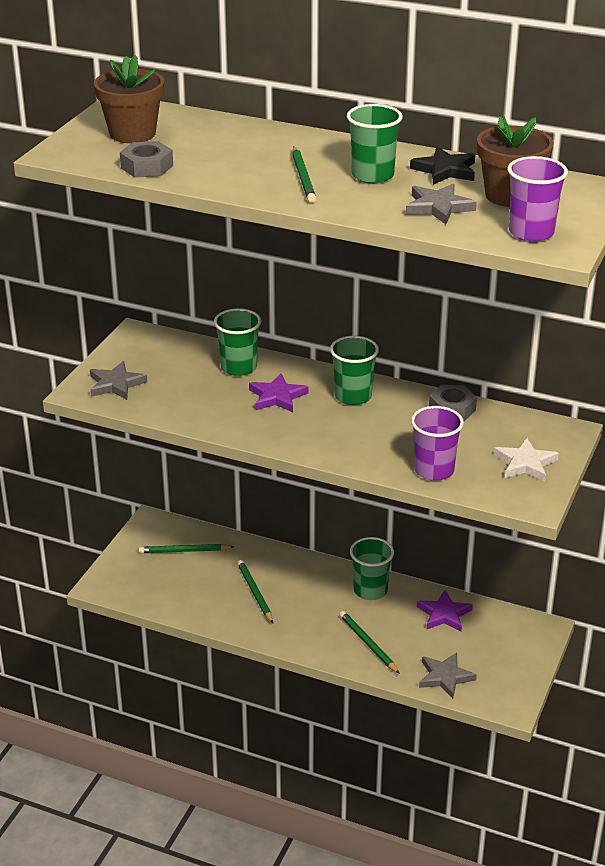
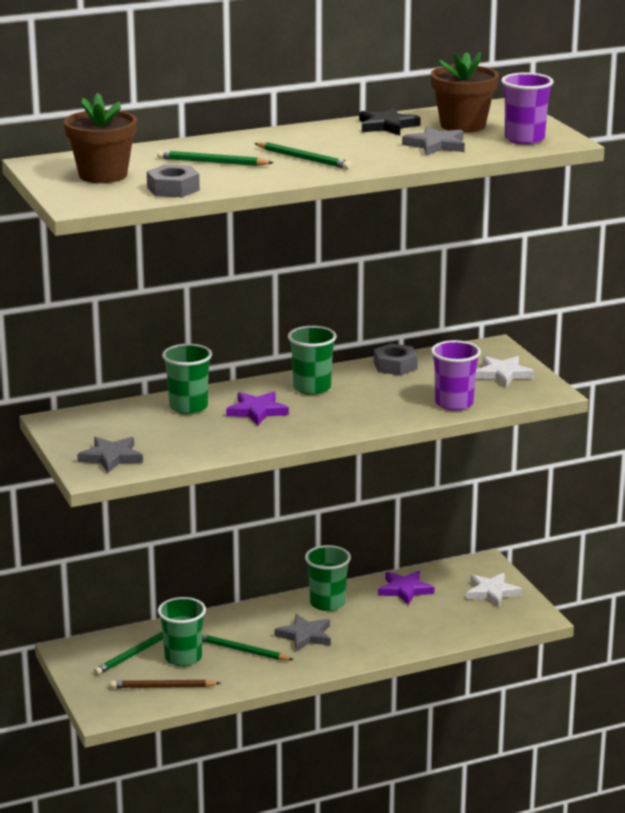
camera: 45 degrees left, 10 degrees down
(164, 589) = (163, 687): none -> brown pencil
(368, 644) = (383, 635): green pencil -> green pencil (212, 162)
(372, 175) = (348, 143): green cup -> green cup (183, 658)
(445, 677) = (469, 625): grey star -> grey star (305, 636)
(508, 659) = (492, 592): none -> white star

